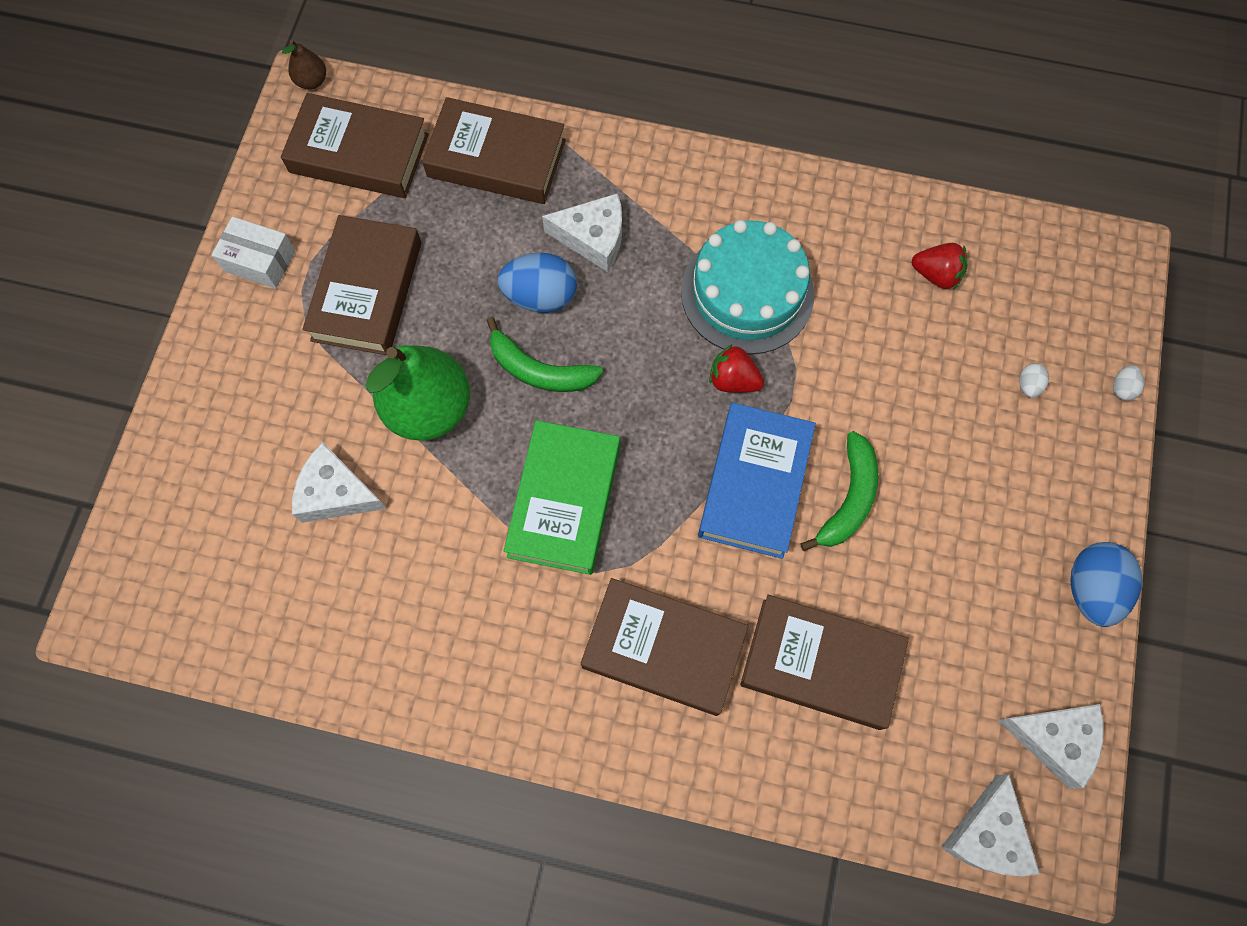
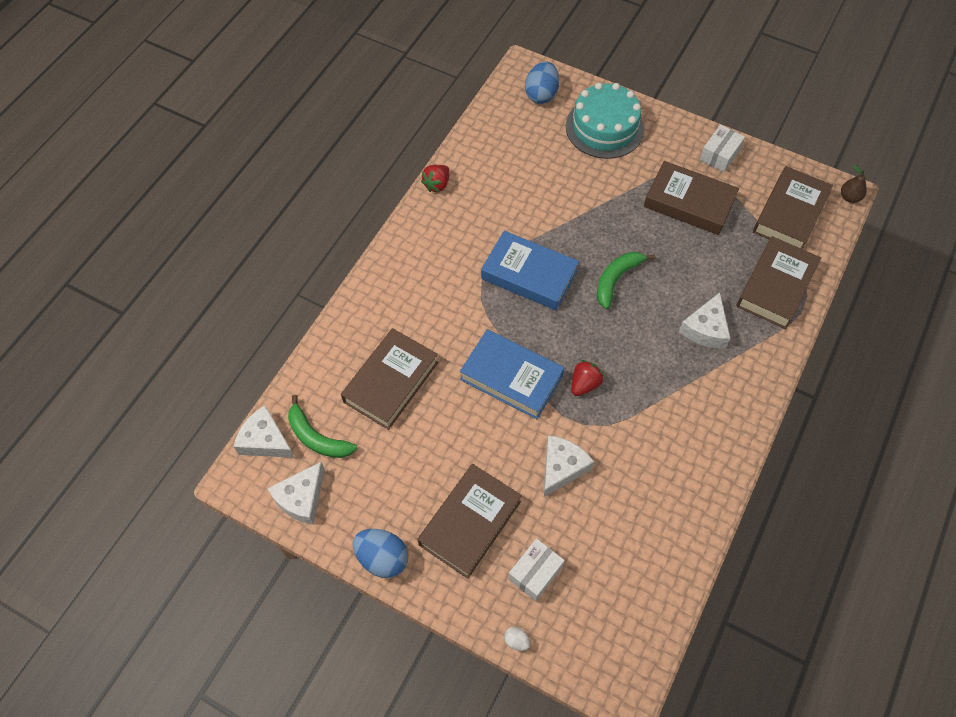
camera: 105 degrees right, 10 degrees down
(336, 493) = (564, 170): white cheese -> white cheese (562, 467)
(429, 408) = (604, 220): green pear -> none
(540, 296) = (668, 290): blue egg -> blue egg (541, 94)
(564, 501) = (529, 275): green book -> blue book
(663, 649) = (427, 304): brown book -> brown book (470, 523)
(747, 293) = (646, 410): turquoise cake -> turquoise cake (604, 127)
(848, 498) = (486, 429): green banana -> green banana (317, 437)
(936, 275) = (636, 539): red strawberry -> red strawberry (437, 185)
(1028, 385) = (535, 573): white egg -> white box

